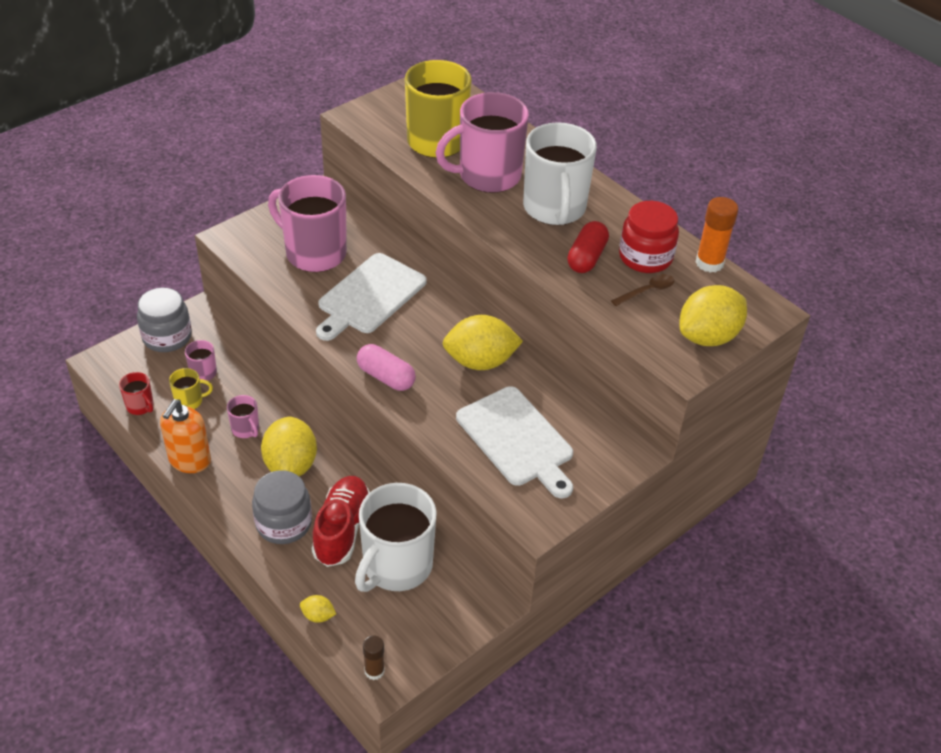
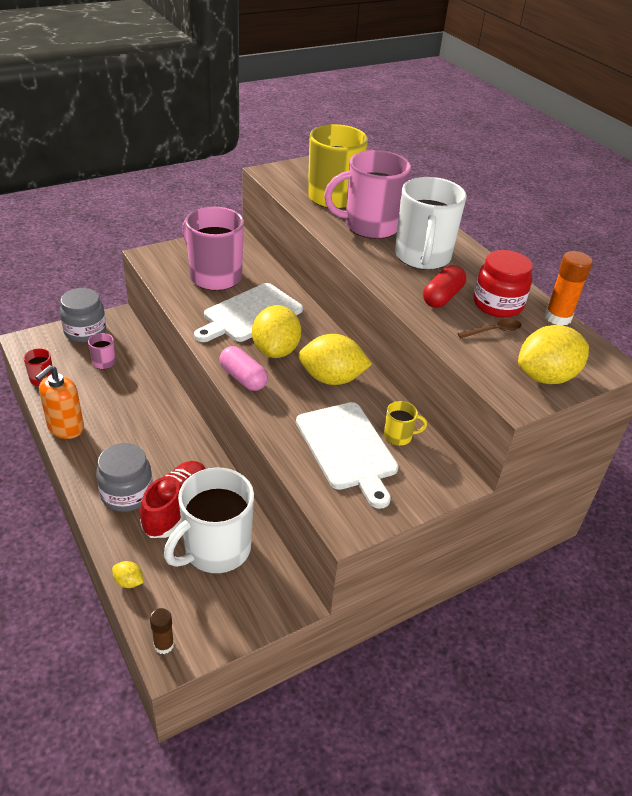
camera: 10 degrees right, 5 degrees down
(190, 401) = (84, 382): yellow mug -> yellow mug (398, 436)
(246, 429) = (122, 411): pink mug -> none
(291, 465) = (150, 446): yellow lemon -> yellow lemon (276, 350)

